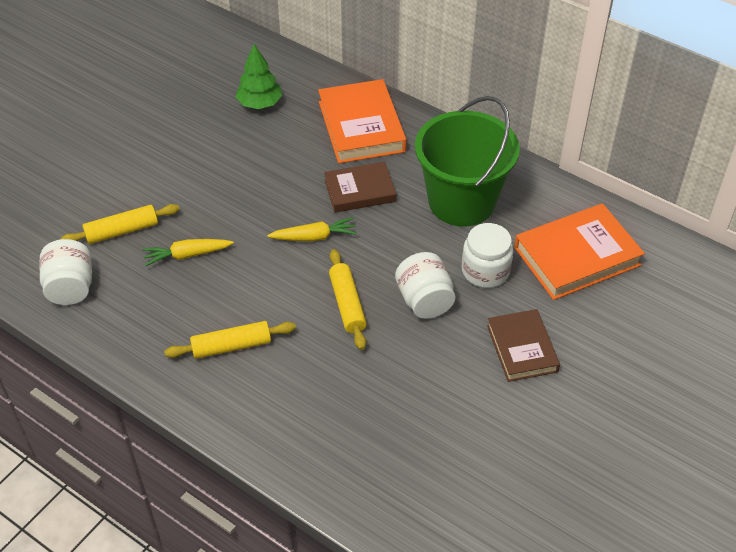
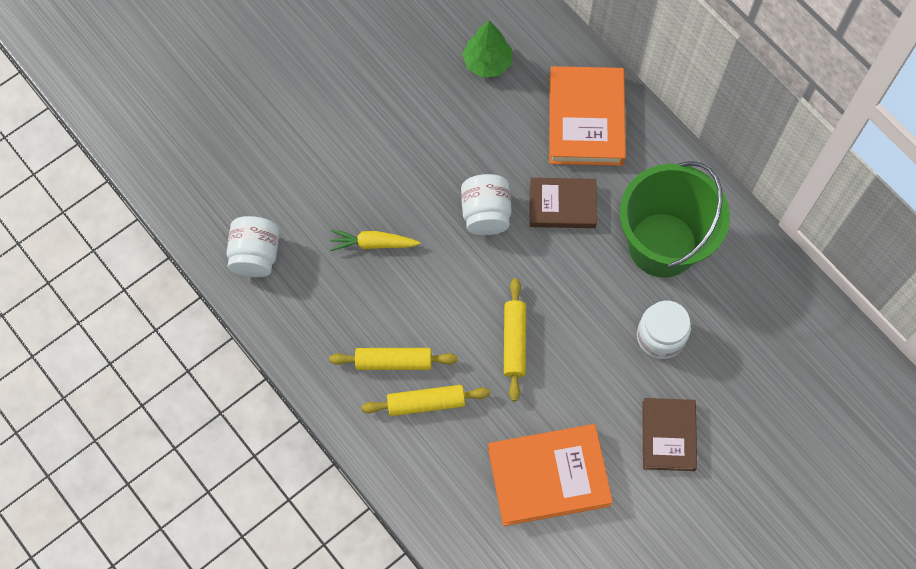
camera: 15 degrees right, 20 degrees up
(122, 231) = (315, 198): yellow rolling pin -> yellow rolling pin (426, 403)
(314, 237) = (502, 252): yellow carrot -> none
(424, 301) = (590, 356): white jar -> white jar (485, 214)
(577, 256) = (758, 342): orange book -> orange book (548, 477)

